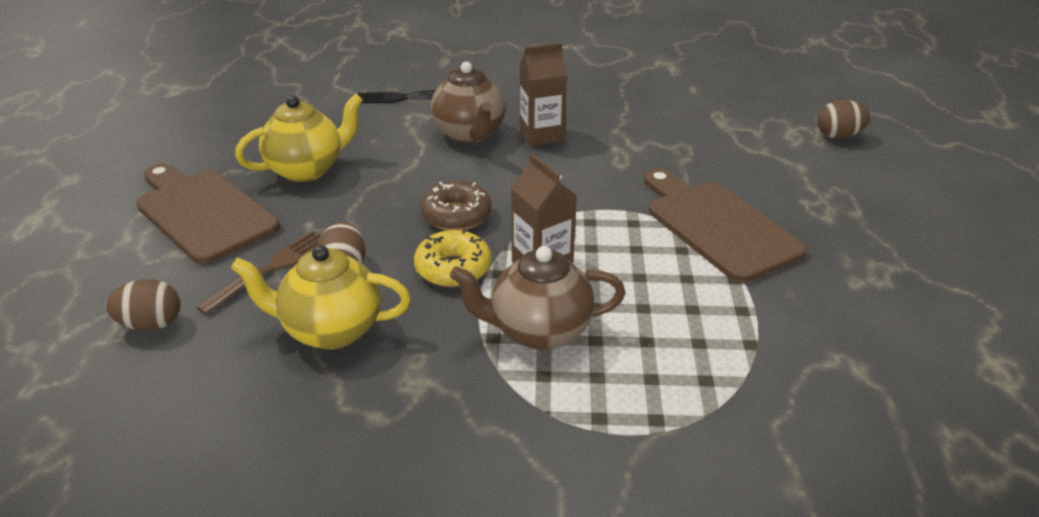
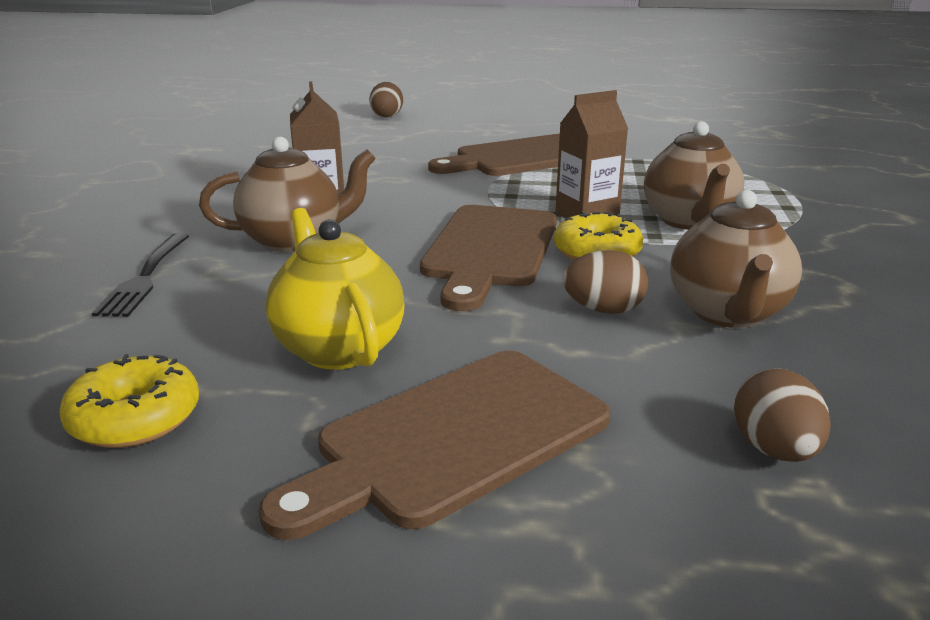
camera: 85 degrees left, 10 degrees down
(250, 127) = (135, 418): none -> yellow donut
(270, 269) = (614, 360): brown fork -> none
(330, 330) = (727, 313): yellow teapot -> brown teapot
(456, 215) = (490, 250): brown donut -> brown cutting board

